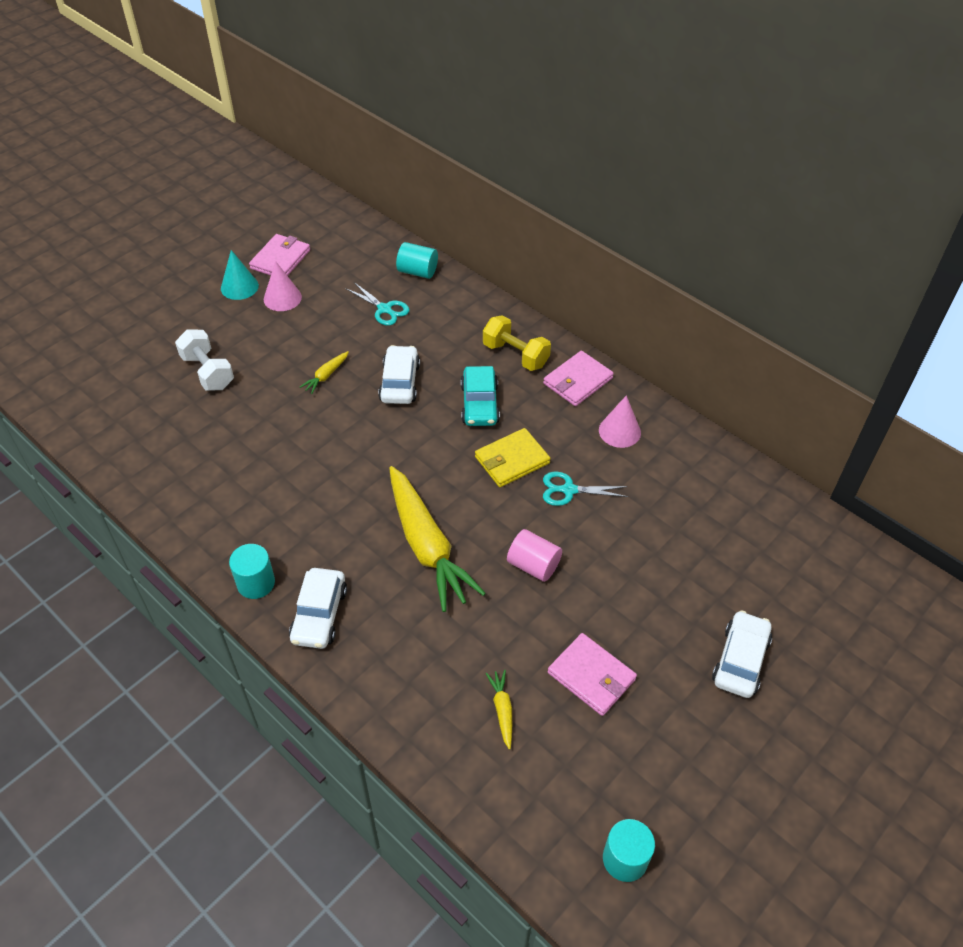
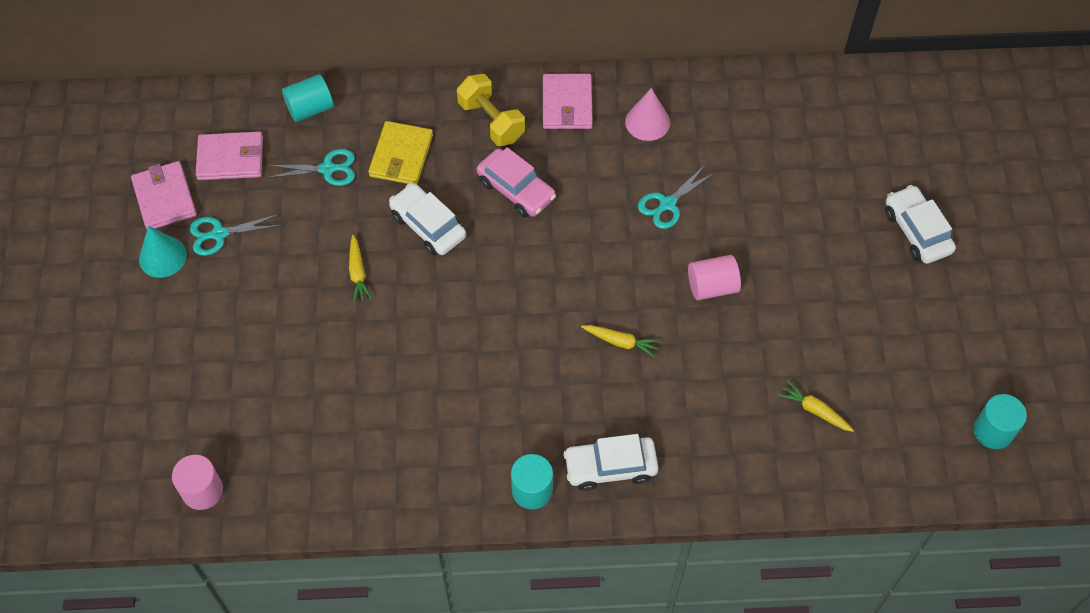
camera: 45 degrees left, 10 degrees up
(94, 418) = (202, 491): none -> pink cylinder
(207, 372) = (247, 360): white dumbbell -> none
(282, 298) = (219, 234): pink cone -> turquoise scissors
(319, 615) = (610, 467): white car -> white car turned 120 degrees clockwise
(427, 546) = (620, 342): yellow carrot -> yellow carrot, size x0.41
(480, 404) = (516, 189): turquoise car -> pink car
(512, 460) = (598, 216): yellow wallet -> yellow wallet (401, 156)
(515, 355) = (491, 121): yellow dumbbell -> yellow dumbbell turned 60 degrees clockwise
(591, 676) = (841, 331): pink wallet -> pink wallet (230, 158)

